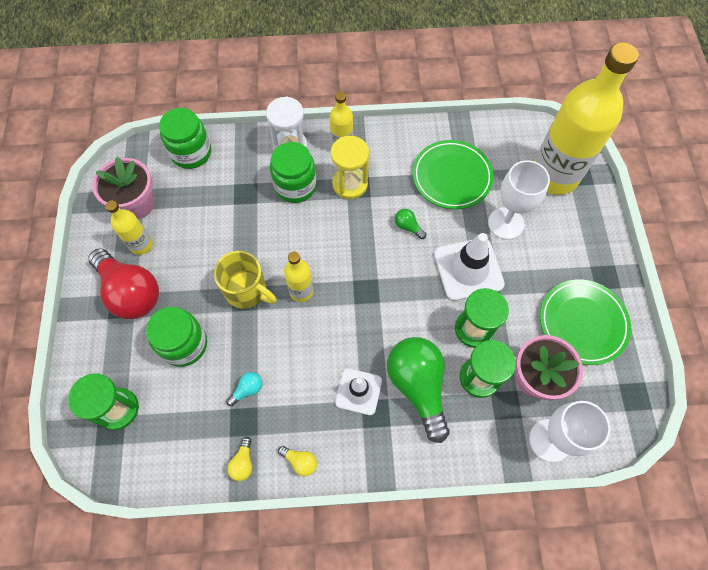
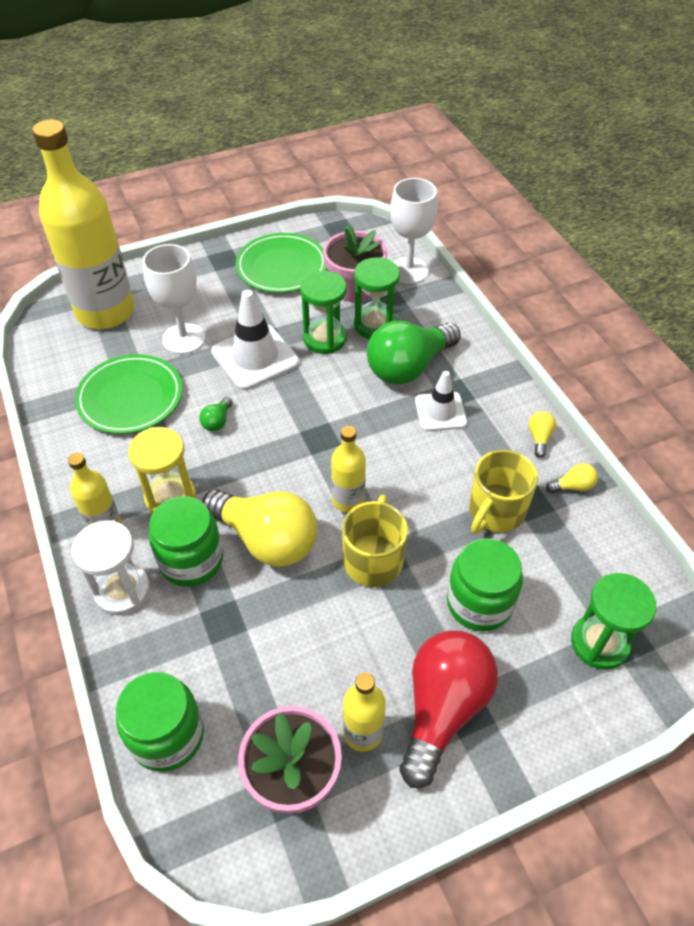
camera: 110 degrees left, 15 degrees down
(247, 390) = (495, 511): turquoise light bulb -> yellow mug
(292, 231) = (266, 539): none -> yellow light bulb

